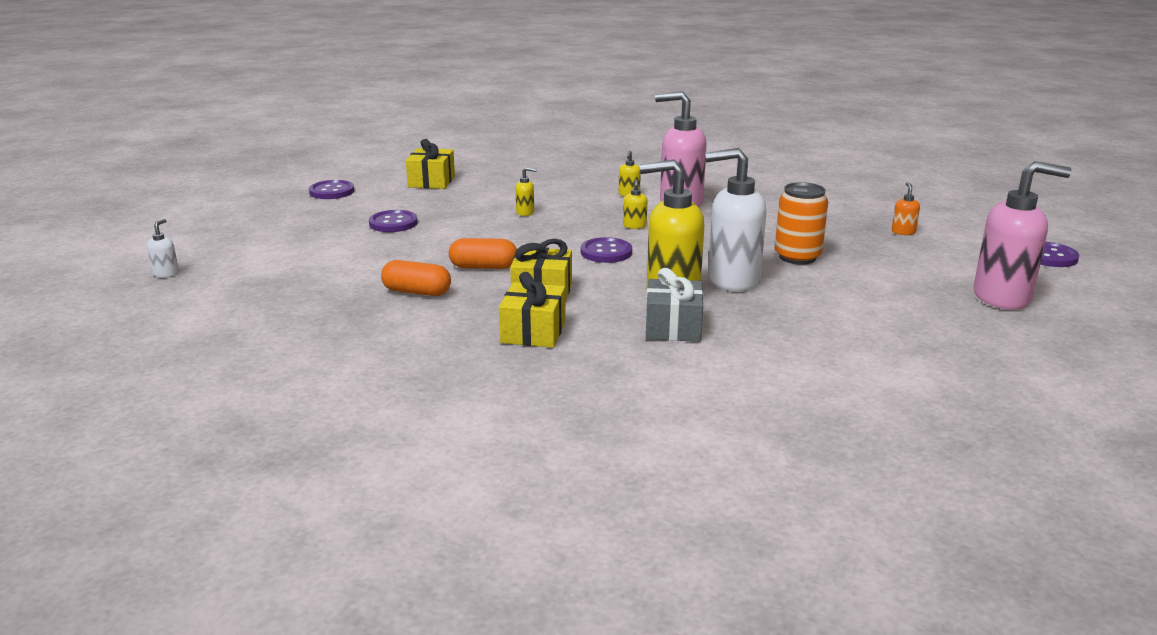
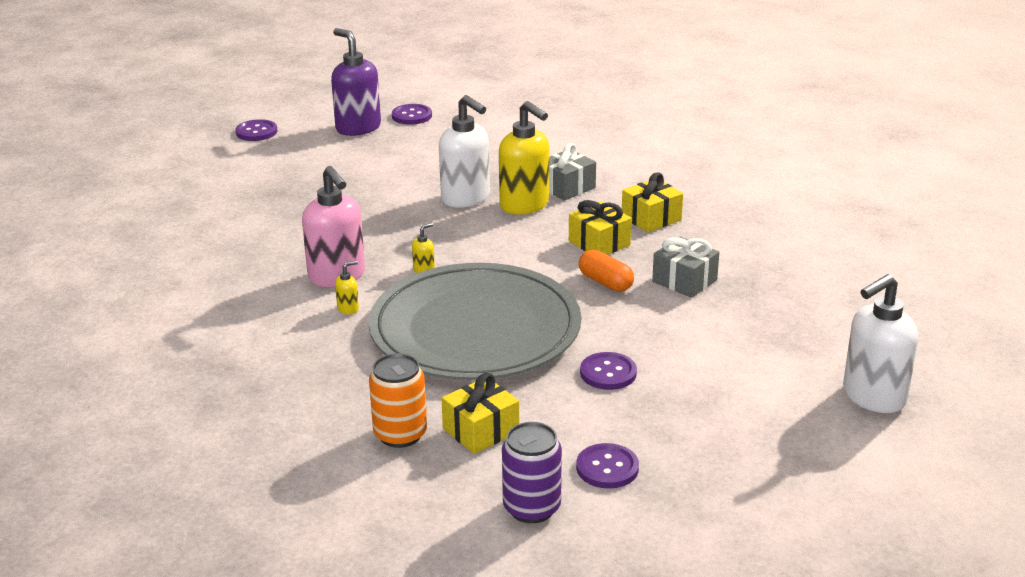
camera: 135 degrees left, 5 degrees up
(166, 273) = (873, 397): white soap dispenser -> white soap dispenser, size x2.43
(354, 171) = (532, 508): none -> purple can
(417, 292) = (684, 281): orange capsule -> grey gift
(525, 212) = (475, 329): yellow soap dispenser -> grey plate
(606, 252) = (496, 255): purple button -> purple button (412, 116)
(797, 257) = (387, 194): orange can -> orange can (400, 434)
(903, 232) = (273, 180): orange soap dispenser -> none
(1002, 297) = (358, 128): pink soap dispenser -> purple soap dispenser

